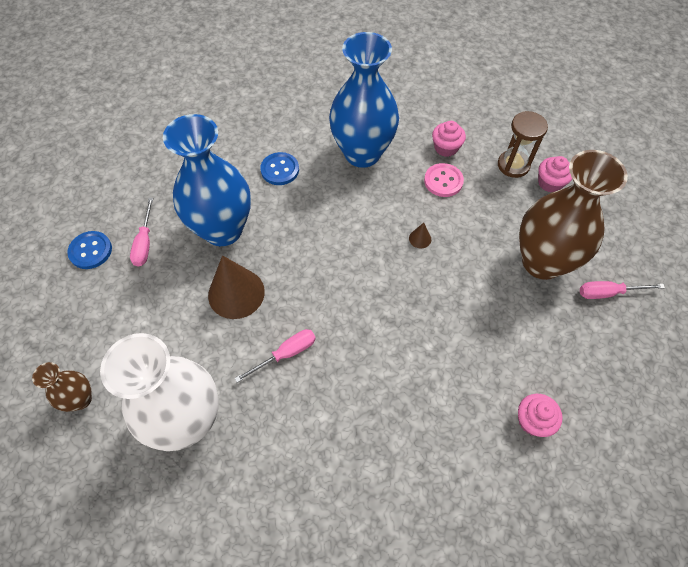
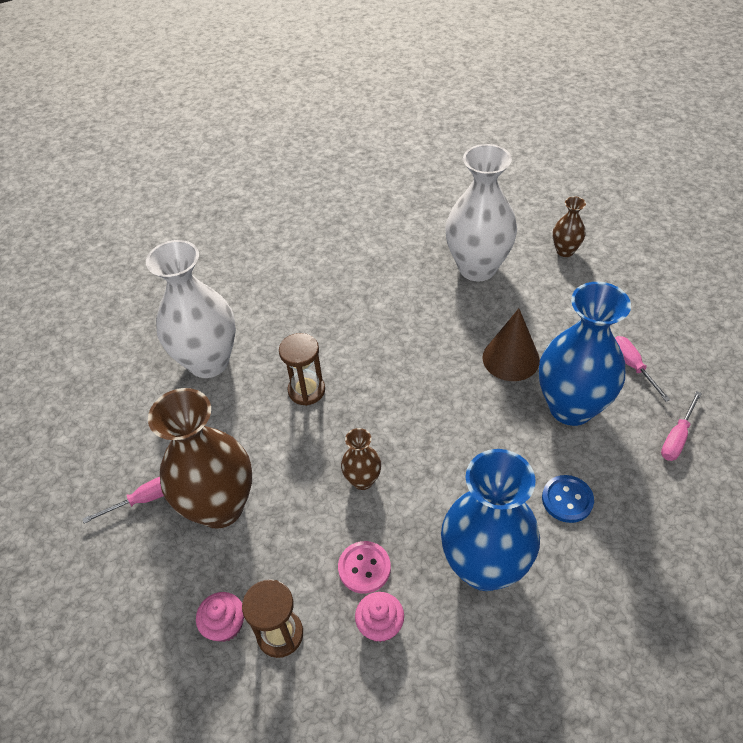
camera: 160 degrees right, 10 degrees down
(90, 251) = (672, 340): blue button -> none
(286, 354) = (434, 332): pink screwdriver -> pink screwdriver (677, 437)
(420, 239) = (362, 480): brown cone -> brown vase
(438, 340) = (306, 390): none -> brown hourglass
(533, 420) = (208, 362): pink cupcake -> white vase

